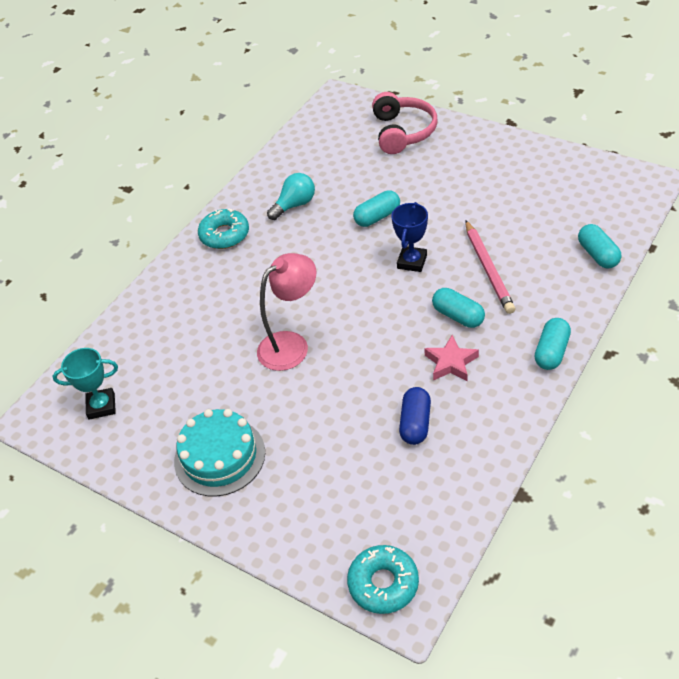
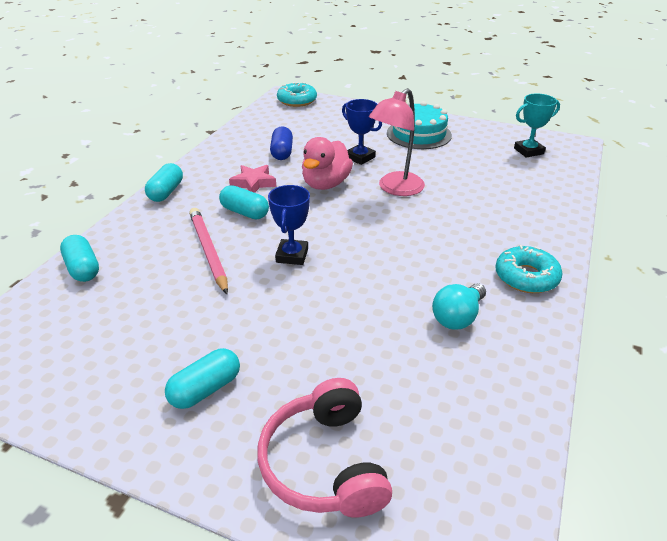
camera: 165 degrees right, 10 degrees down
(315, 405) = (360, 157): none -> blue trophy
(367, 356) = (326, 184): none -> pink duck
(377, 217) = (340, 304): turquoise capsule -> turquoise capsule (205, 389)

